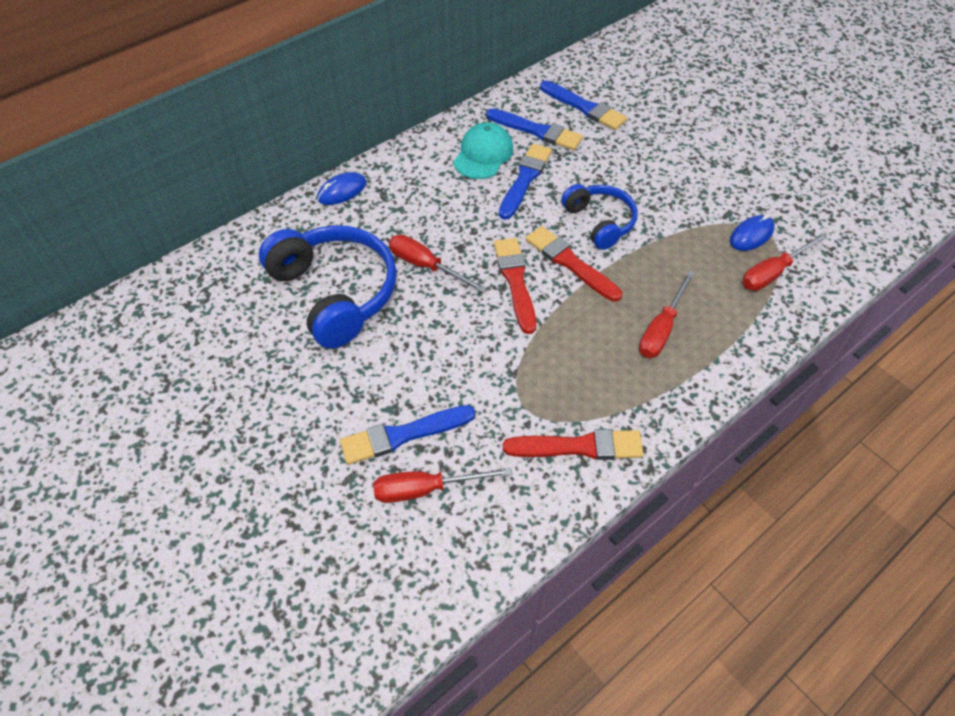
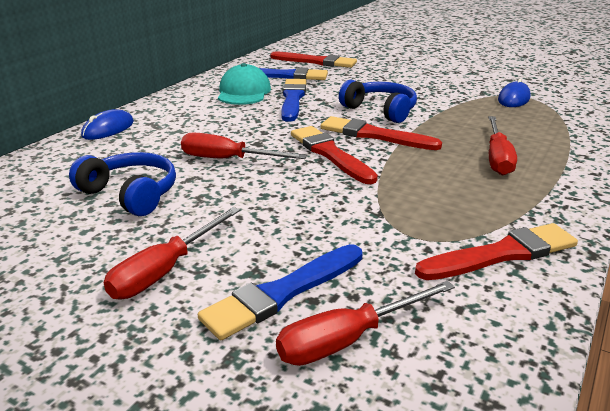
camera: 20 degrees left, 25 degrees down
(336, 292) = (131, 194): blue headphones -> blue headphones, size x0.59
(584, 107) = (316, 62): blue brush -> red brush
(773, 272) = (553, 113): red screwdriver -> red screwdriver (165, 270)

